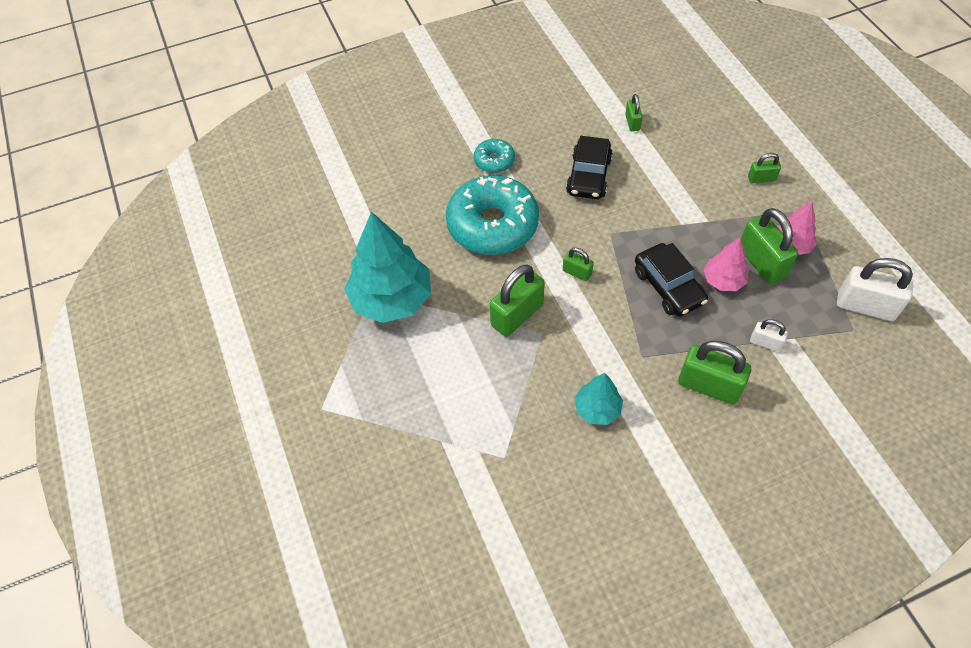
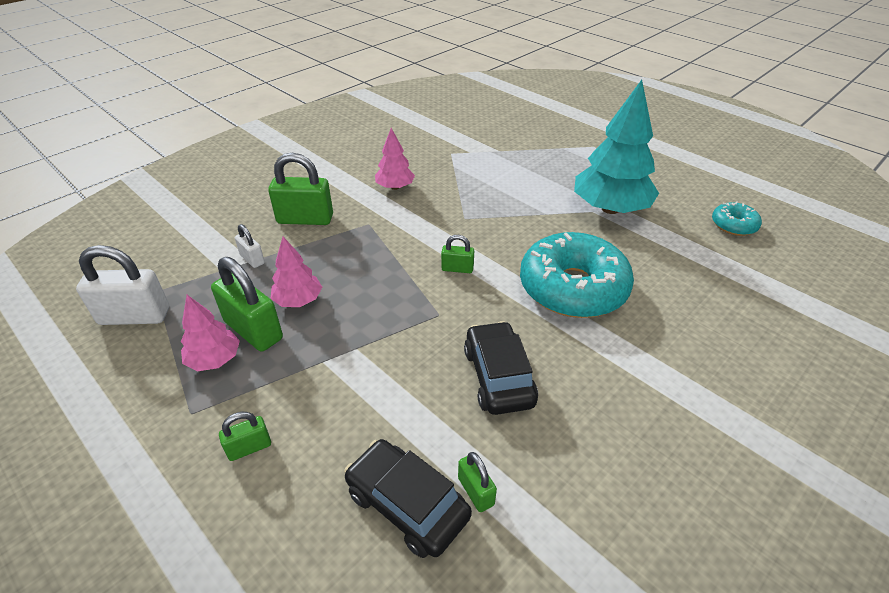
camera: 155 degrees right, 15 degrees down
(494, 161) = (631, 361): turquoise donut -> turquoise donut (733, 225)
(517, 315) = (494, 224): green padlock -> none
(597, 409) = (395, 187): turquoise tree -> pink tree
(668, 286) = (357, 280): black car -> black car (407, 504)
(765, 343) = (252, 259): white padlock -> white padlock turned 45 degrees clockwise

